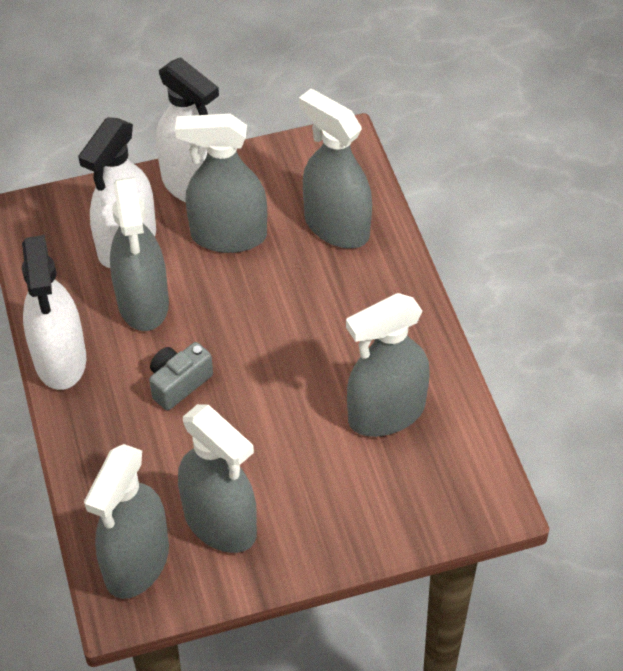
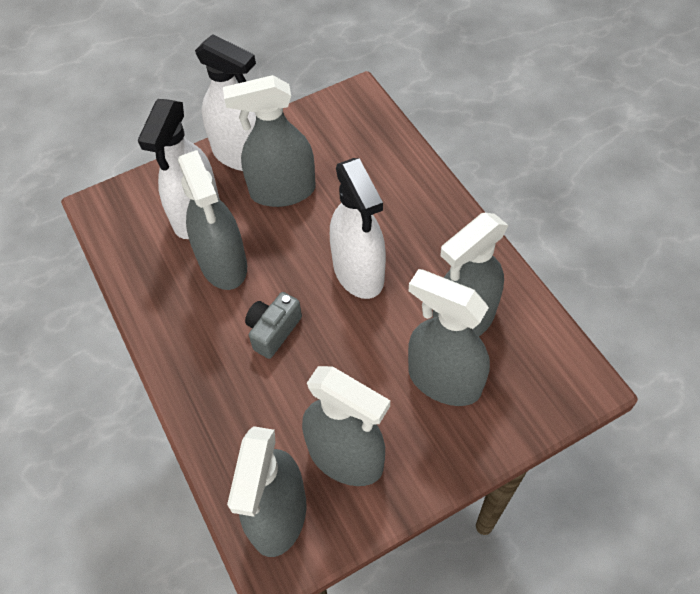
camera: 10 degrees left, 5 degrees up
(60, 359) = (161, 330): white spray bottle -> white spray bottle (358, 272)
(336, 226) = (371, 166): grey spray bottle -> grey spray bottle (444, 380)

